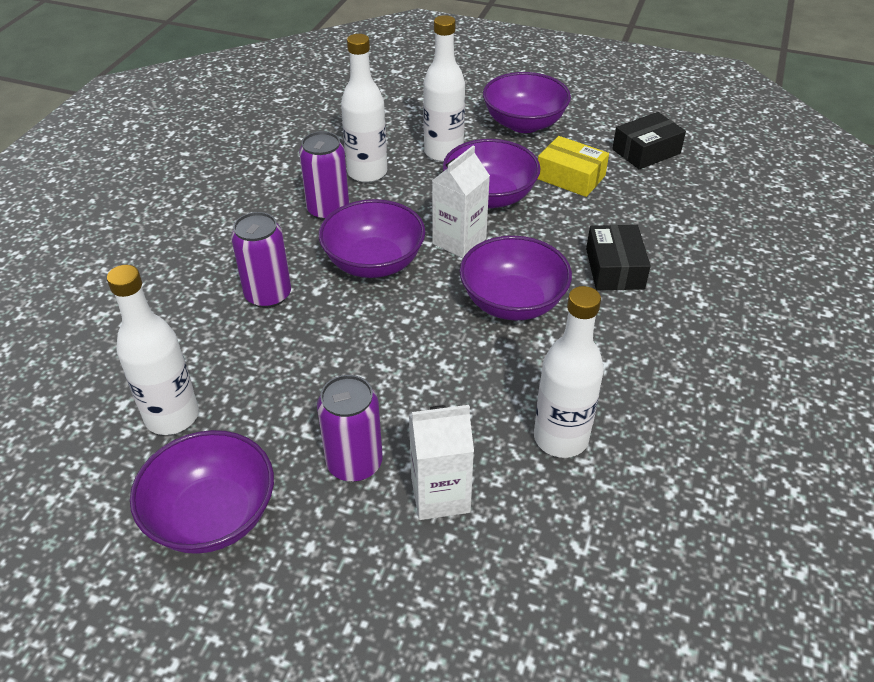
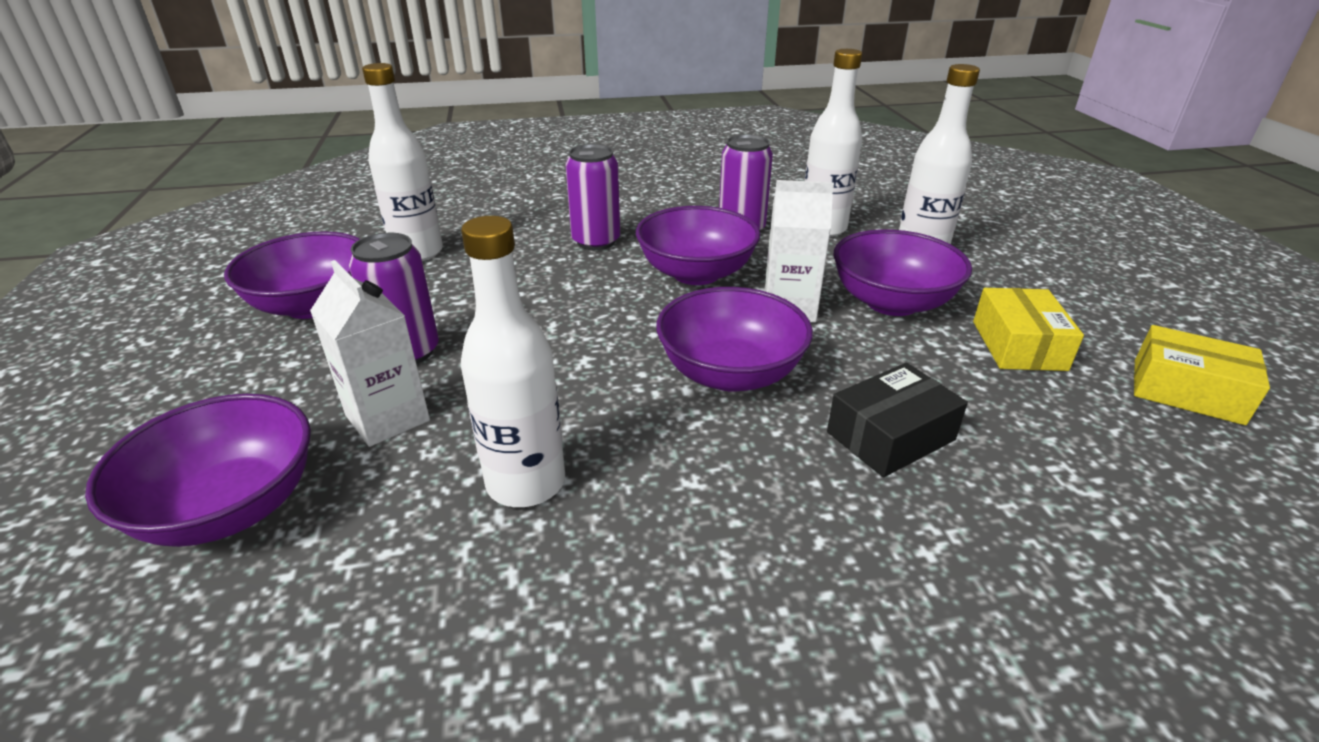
camera: 60 degrees right, 10 degrees down
(524, 123) = (1060, 283): purple bowl -> purple bowl (230, 507)
(646, 151) = (1186, 391): black box -> yellow box

